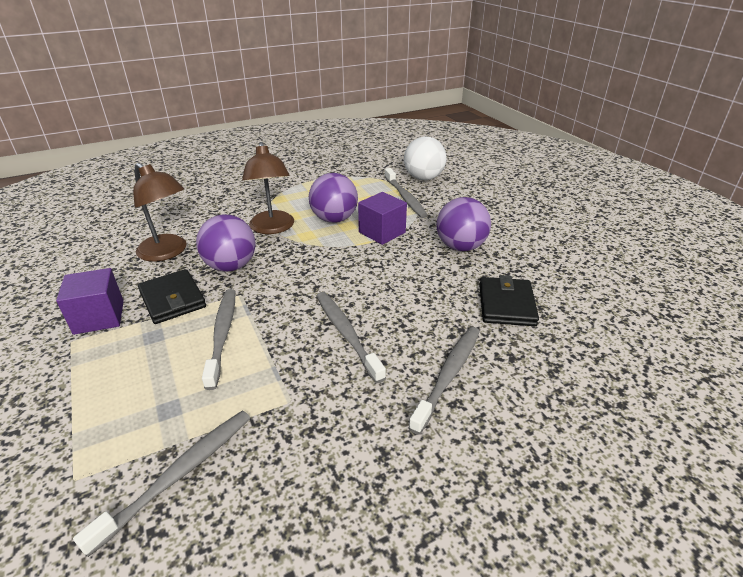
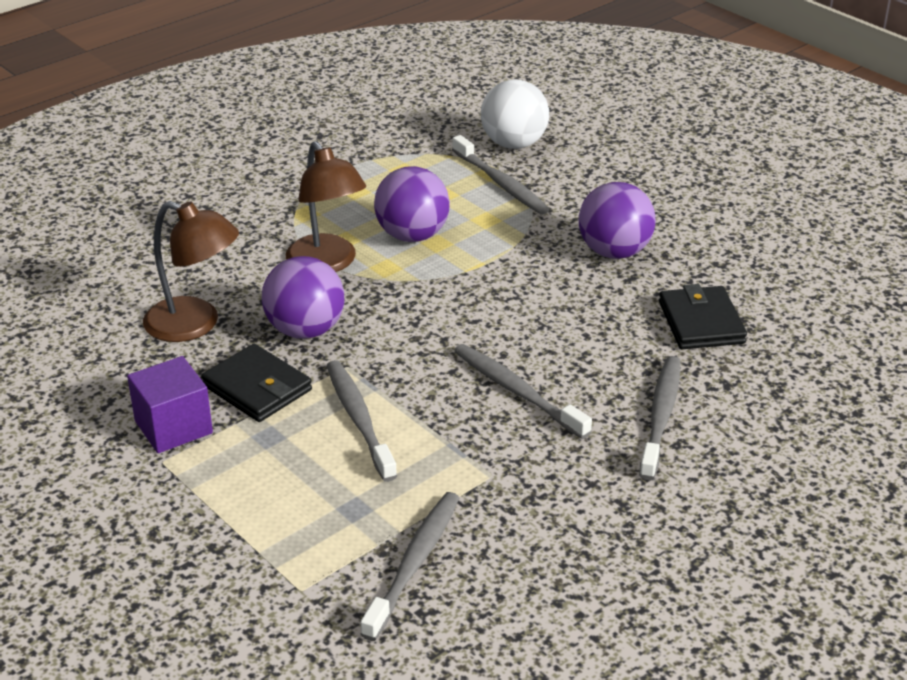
camera: 15 degrees left, 0 degrees up
(382, 232) = (494, 246): purple cube -> none

